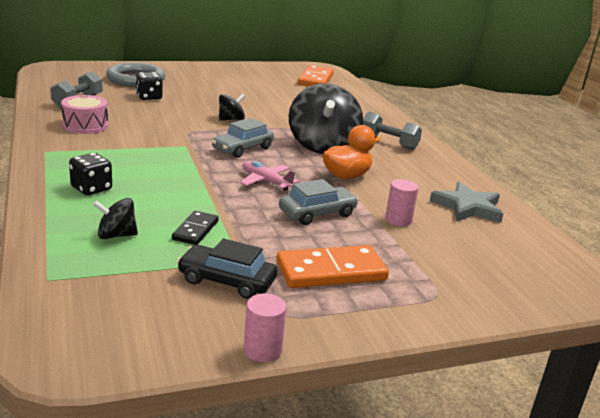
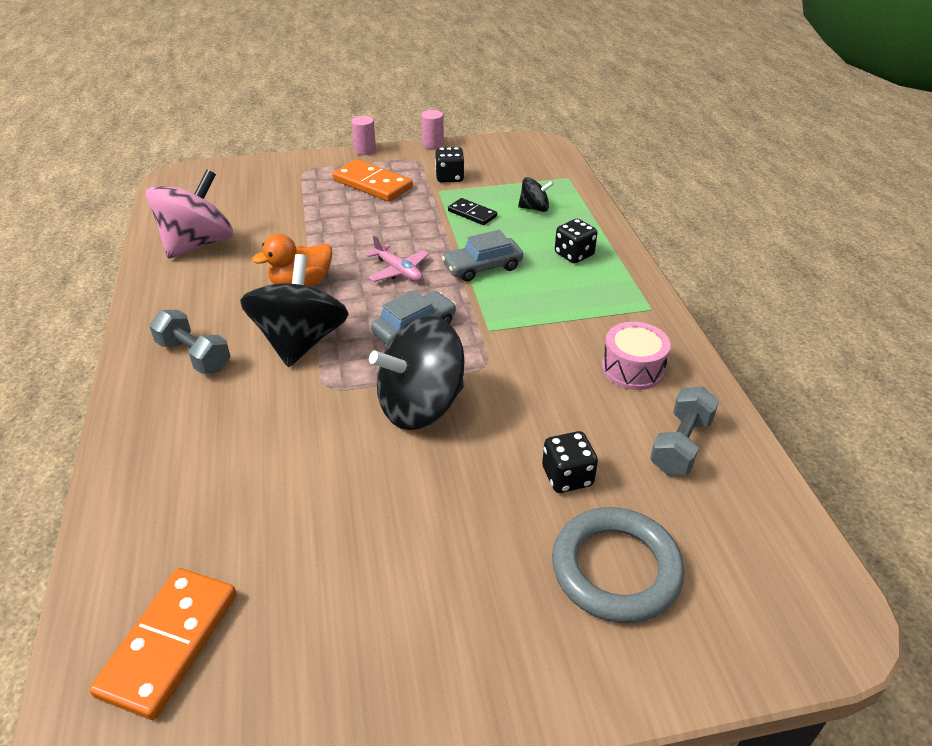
camera: 170 degrees left, 15 degrees up
(195, 230) = (472, 214): black domino -> black domino turned 75 degrees counterclockwise
(227, 281) = (449, 177): black car -> black dice
(231, 119) = (421, 405): black spinning top -> black spinning top, size x2.08
(317, 213) = (360, 233): grey car -> grey car (482, 267)
(331, 271) = (372, 184): orange domino -> orange domino turned 45 degrees clockwise
(398, 220) = (285, 227): pink cylinder -> pink cylinder (365, 150)
(467, 207) = (198, 244): grey star -> pink spinning top

